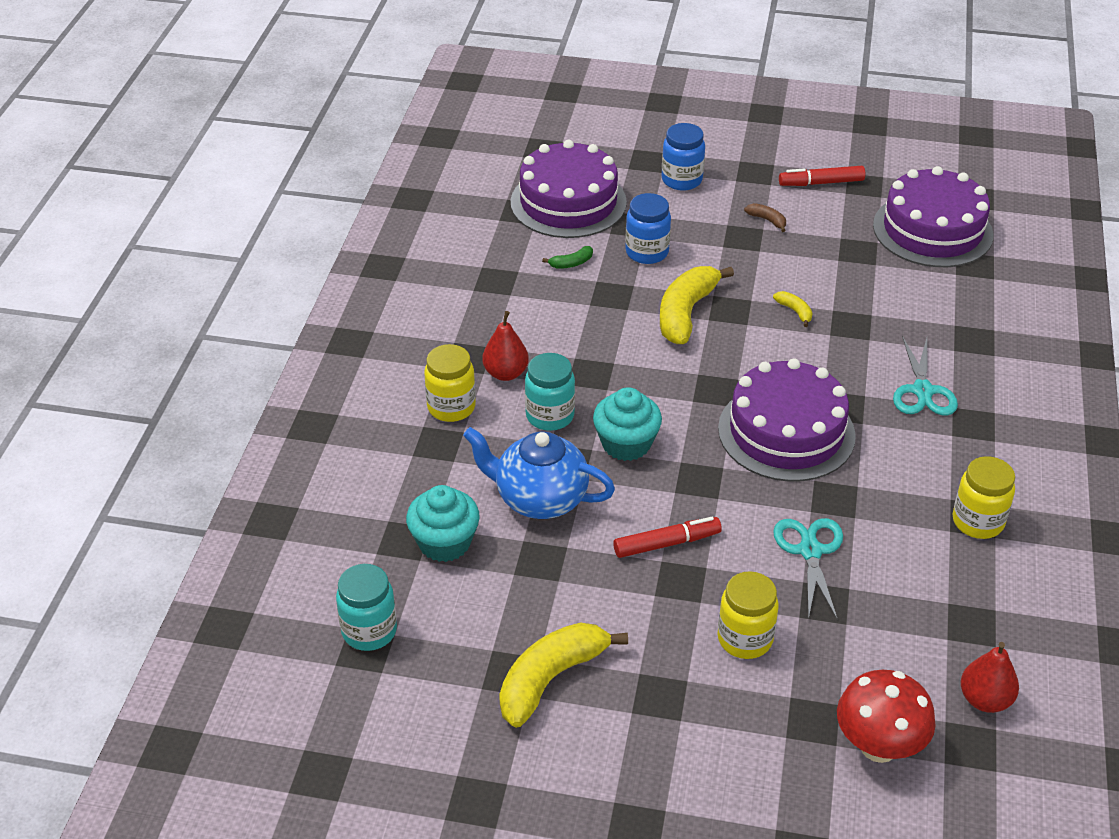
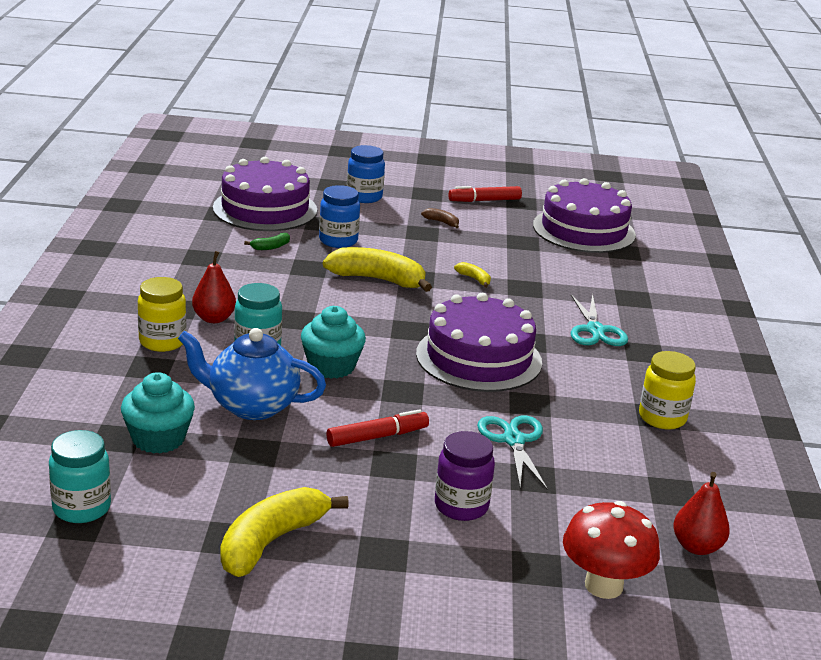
camera: 10 degrees left, 15 degrees down
(686, 313) = (377, 279): yellow banana -> yellow banana turned 90 degrees clockwise
(745, 639) = (461, 506): yellow jar -> purple jar

